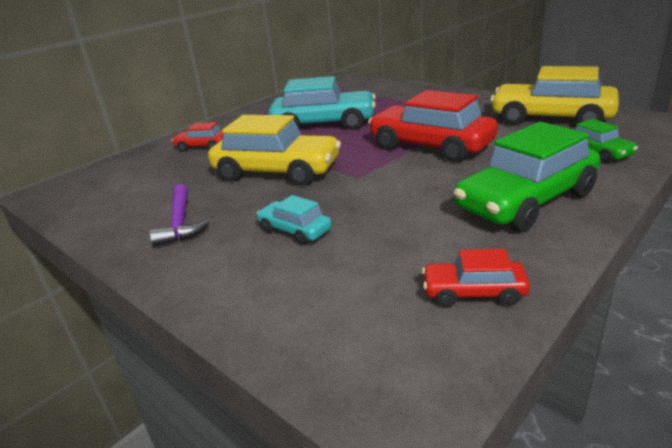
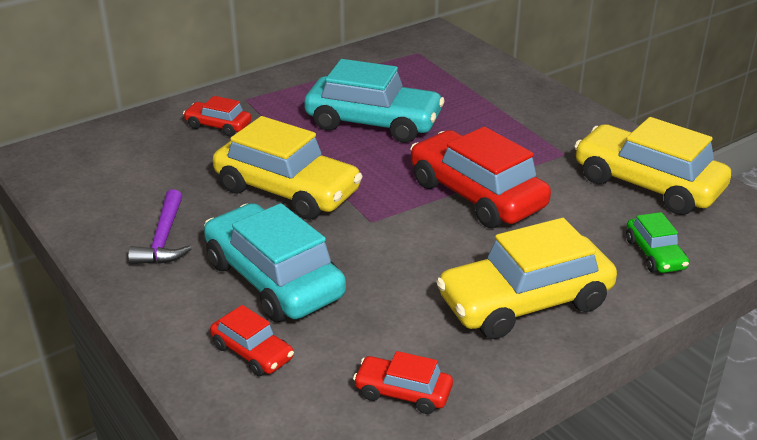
camera: 10 degrees right, 5 degrees up
(295, 231) = (273, 279): turquoise car -> turquoise car, size x2.03
(303, 291) = (252, 352): none -> red car
(526, 201) = (525, 302): green car -> yellow car

